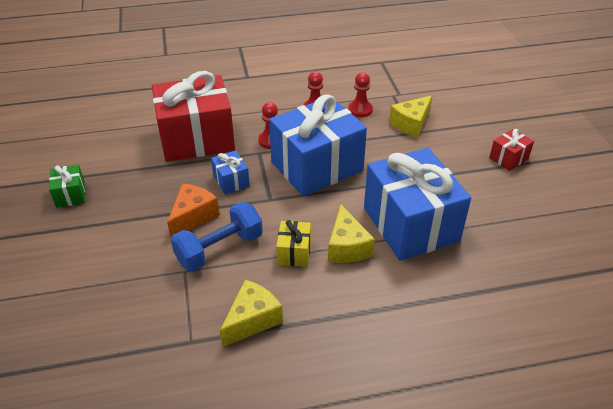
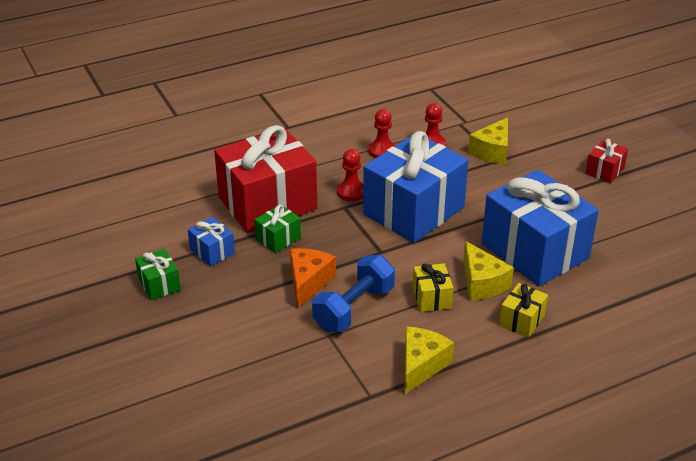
camera: 15 degrees left, 5 degrees down
(189, 171) = (278, 238): none -> green gift
(231, 181) = (330, 240): blue gift -> blue gift (212, 251)
(368, 292) = (522, 320): none -> yellow gift

